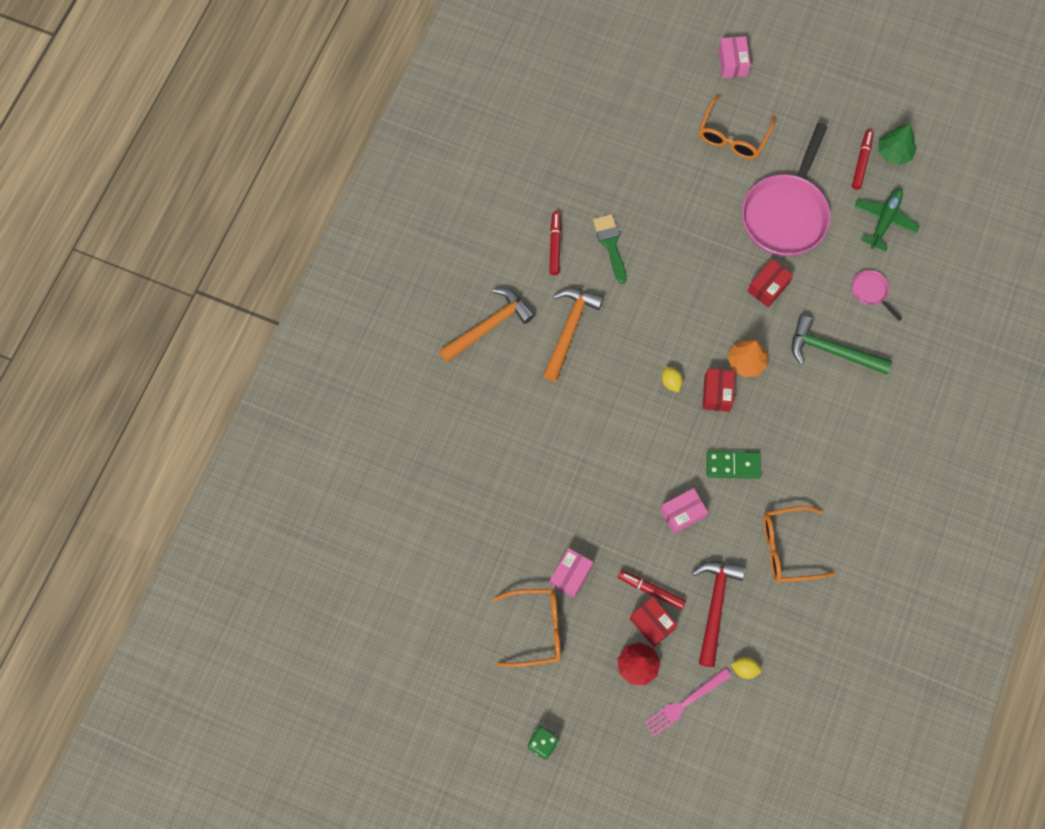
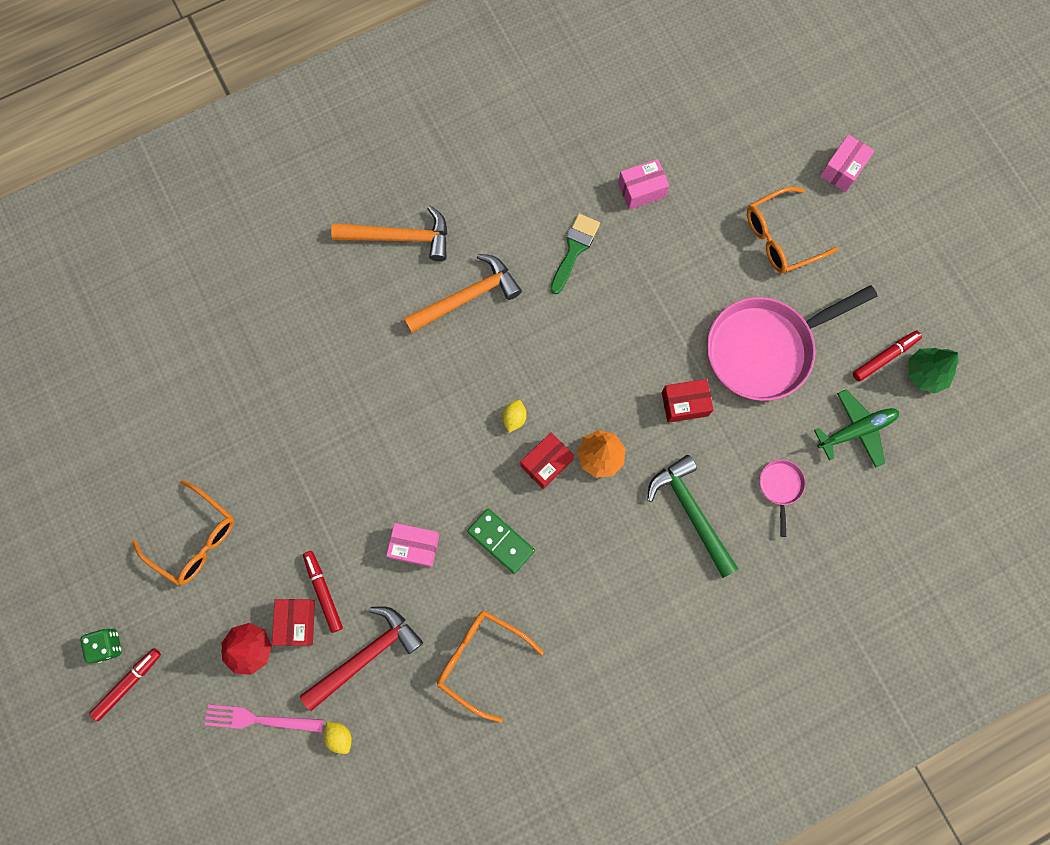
camera: 40 degrees right, 5 degrees up
(555, 245) = (523, 211): red marker -> red marker (128, 684)
(570, 575) = (267, 517): pink box -> pink box (641, 190)

